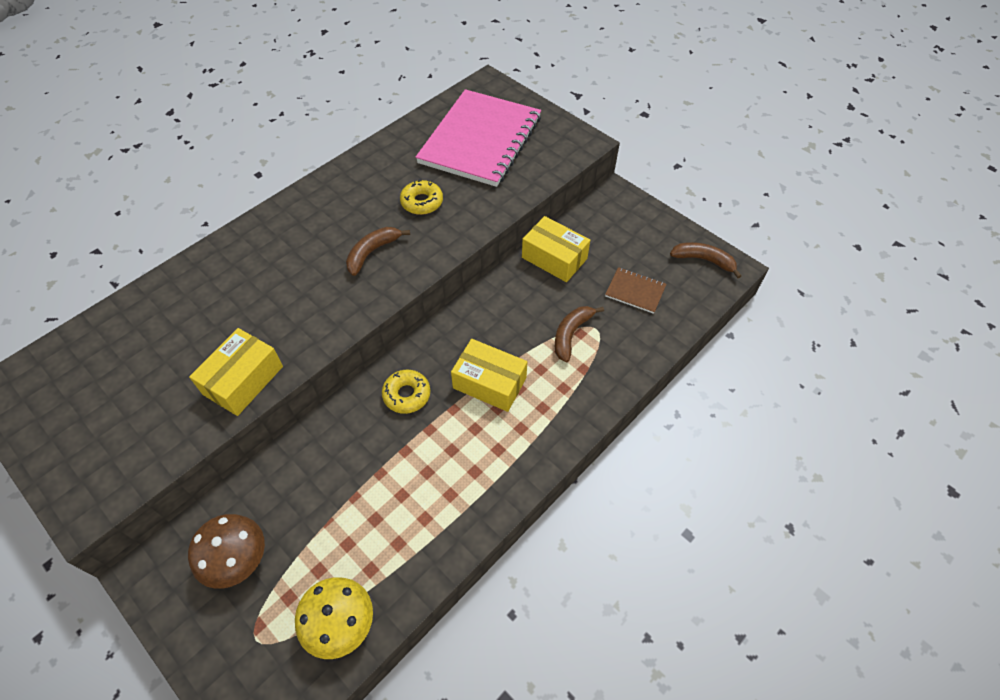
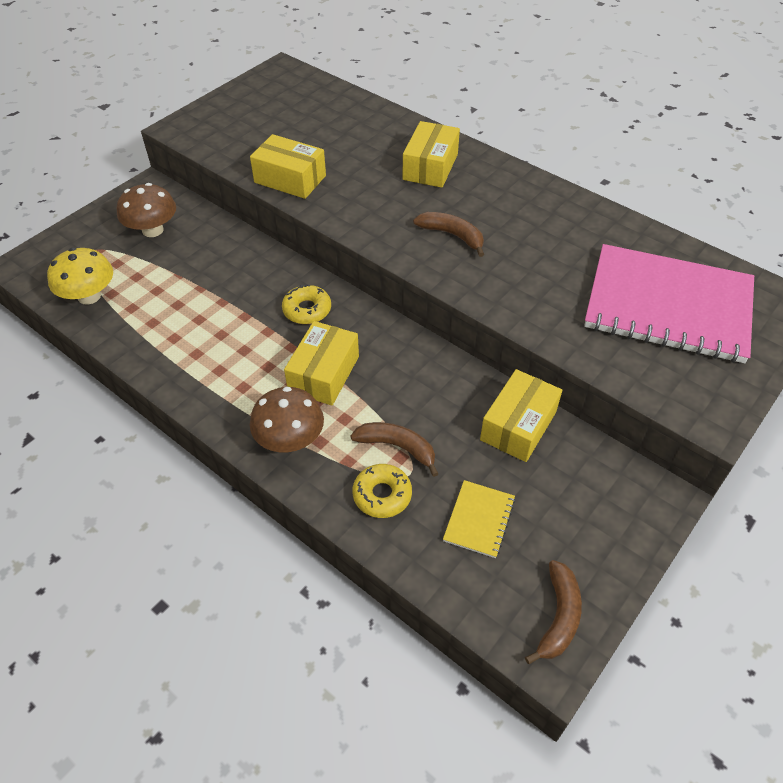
camera: 85 degrees right, 5 degrees down
(265, 258) = (430, 167): none -> yellow box
(422, 202) = (538, 264): yellow donut -> yellow donut (382, 495)
(560, 410) = (290, 439): none -> brown mushroom
(635, 291) = (479, 520): brown notebook -> yellow notebook

